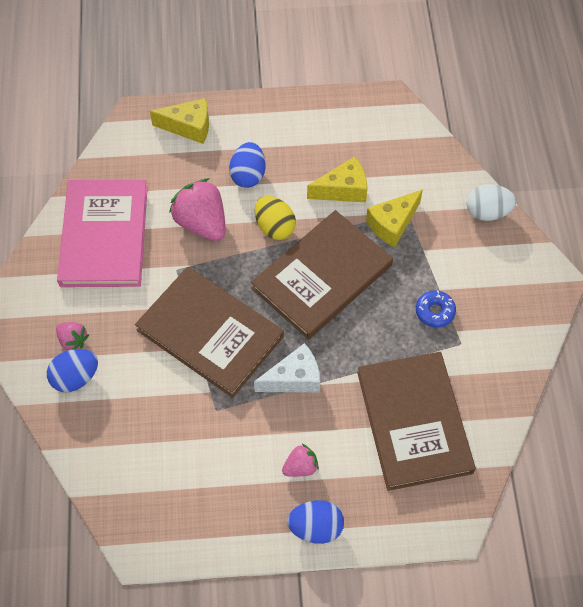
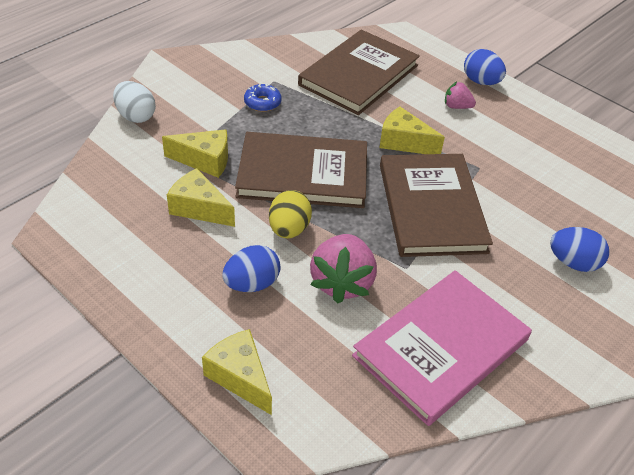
camera: 135 degrees left, 15 degrees down
(73, 340) = (552, 289): pink strawberry -> none
(294, 378) = (404, 142): white cheese -> yellow cheese

